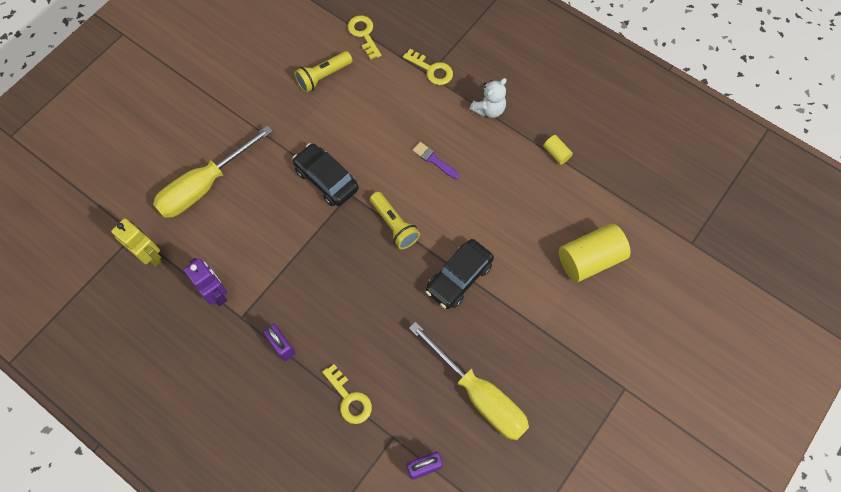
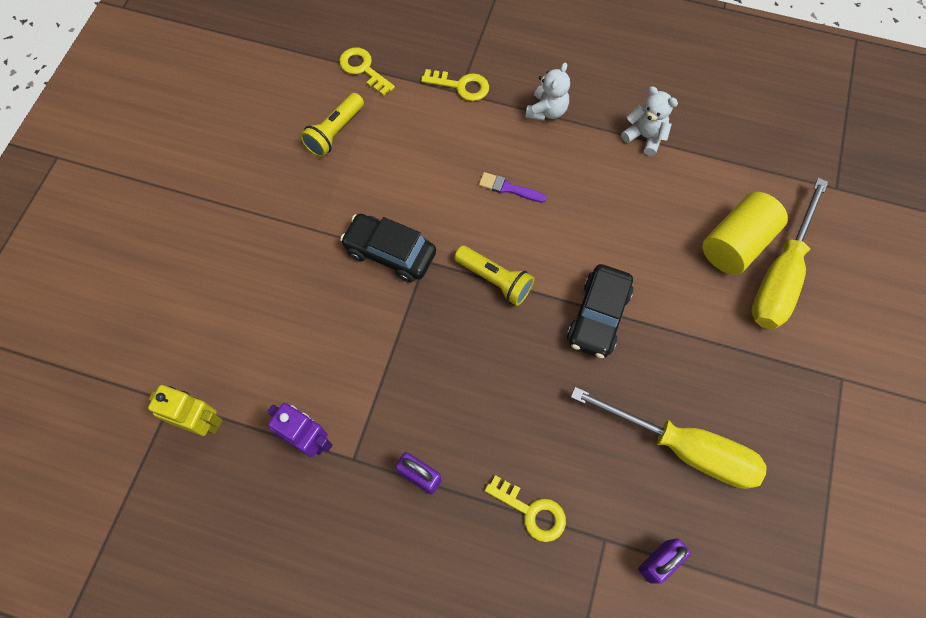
camera: 20 degrees left, 0 degrees up
(205, 186) = (239, 310): yellow screwdriver -> yellow screwdriver (780, 275)
(556, 153) = (644, 137): yellow cylinder -> white teddy bear

